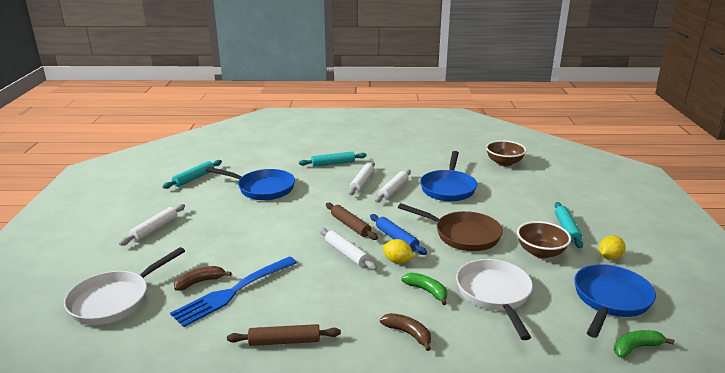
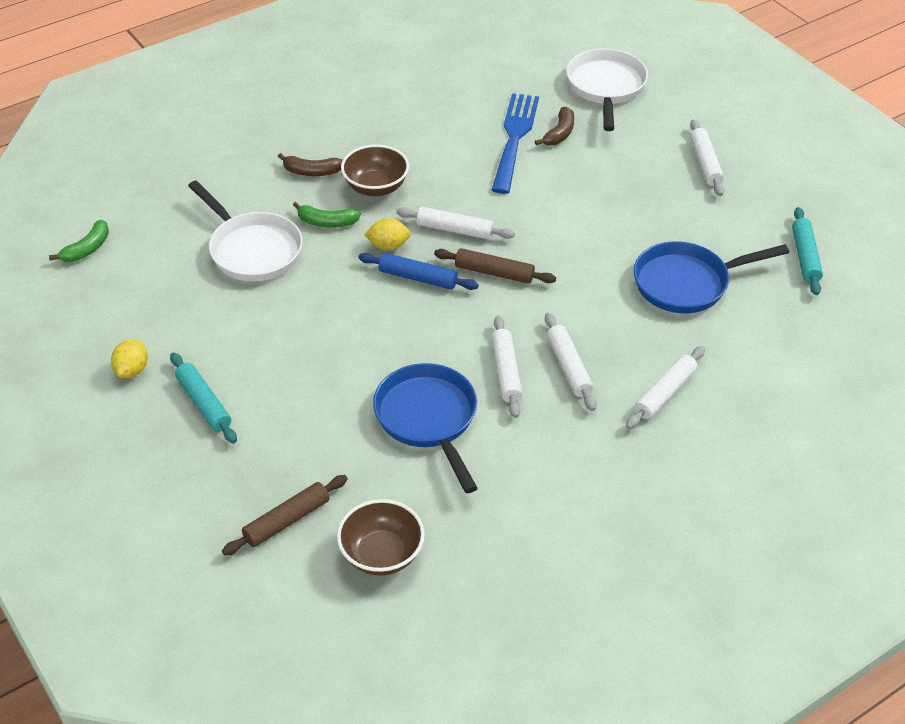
camera: 145 degrees right, 20 degrees up
(284, 341) = (413, 121): brown rolling pin -> brown rolling pin (287, 521)
(333, 163) = (665, 393): turquoise rolling pin -> white rolling pin
(462, 235) = (340, 323): brown pan -> none
(541, 252) = (224, 338): brown bowl -> brown bowl (376, 187)
(610, 300) = (121, 298): blue pan -> none

